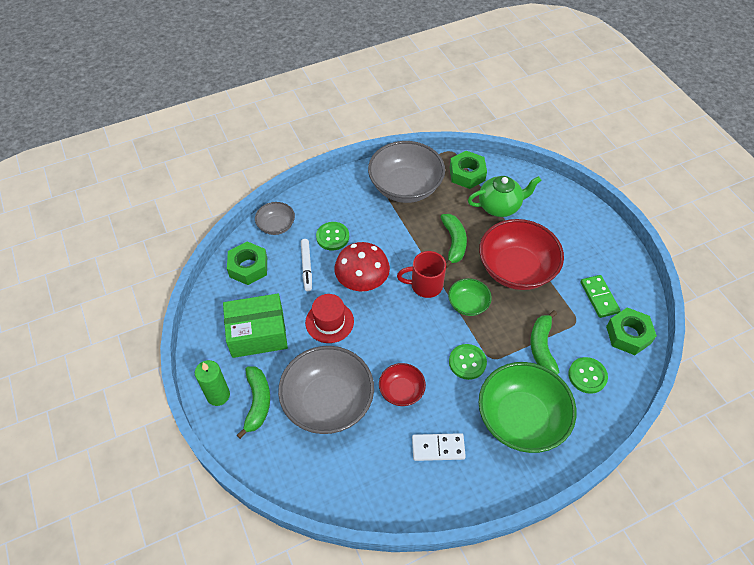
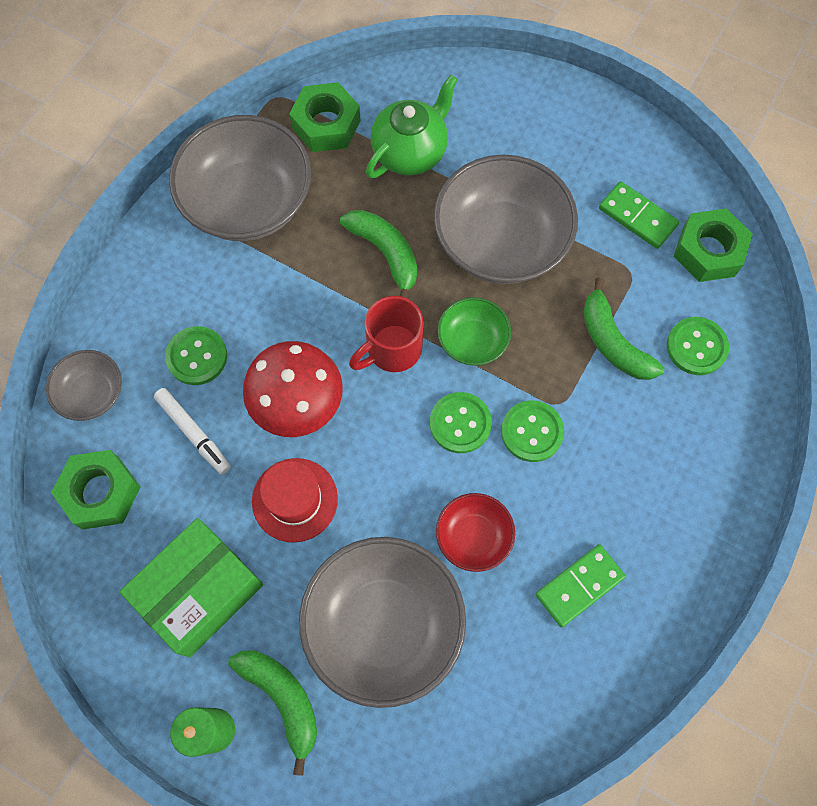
camera: 35 degrees left, 15 degrees up
(433, 337) = (460, 423): none -> green button
(438, 448) = (579, 586): white domino -> green domino
(516, 269) = (500, 242): red bowl -> grey bowl
(521, 419) = (655, 467): green bowl -> none

